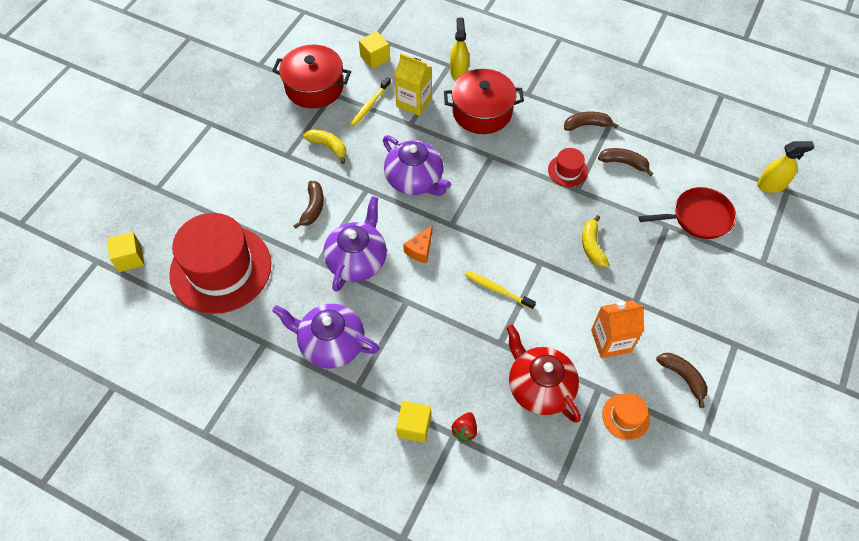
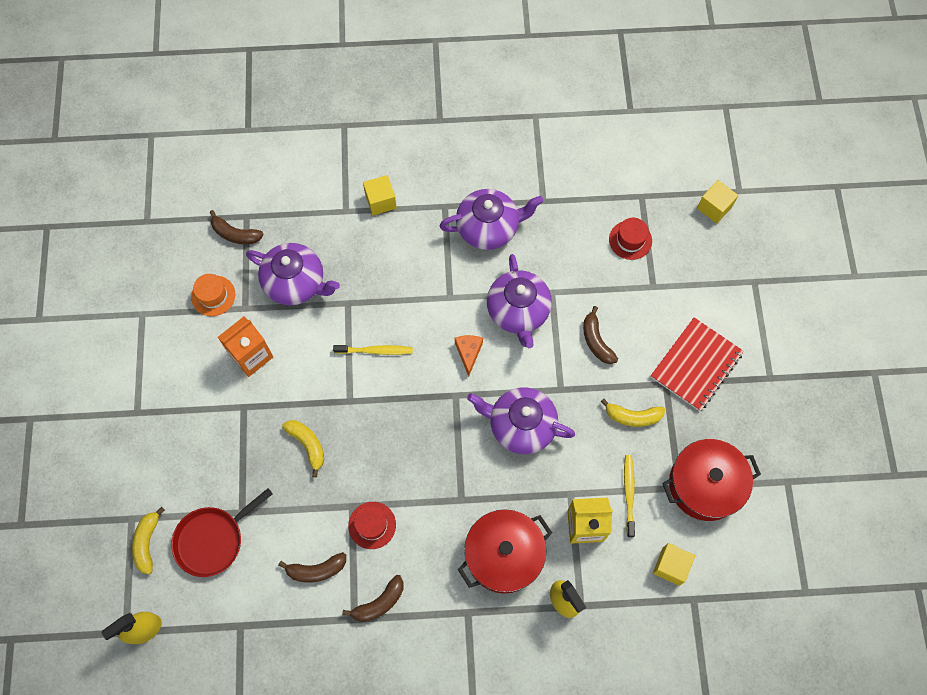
camera: 150 degrees right, 10 degrees up
(221, 269) = (630, 240): red hat -> red hat, size x0.43
(254, 156) = (696, 365): none -> red notebook
(464, 430) = (339, 218): red strawberry -> none
(539, 387) = (295, 283): red teapot -> purple teapot
(682, 377) = (175, 355): brown banana -> brown banana (235, 234)
(753, 239) = (147, 543): none -> yellow banana

